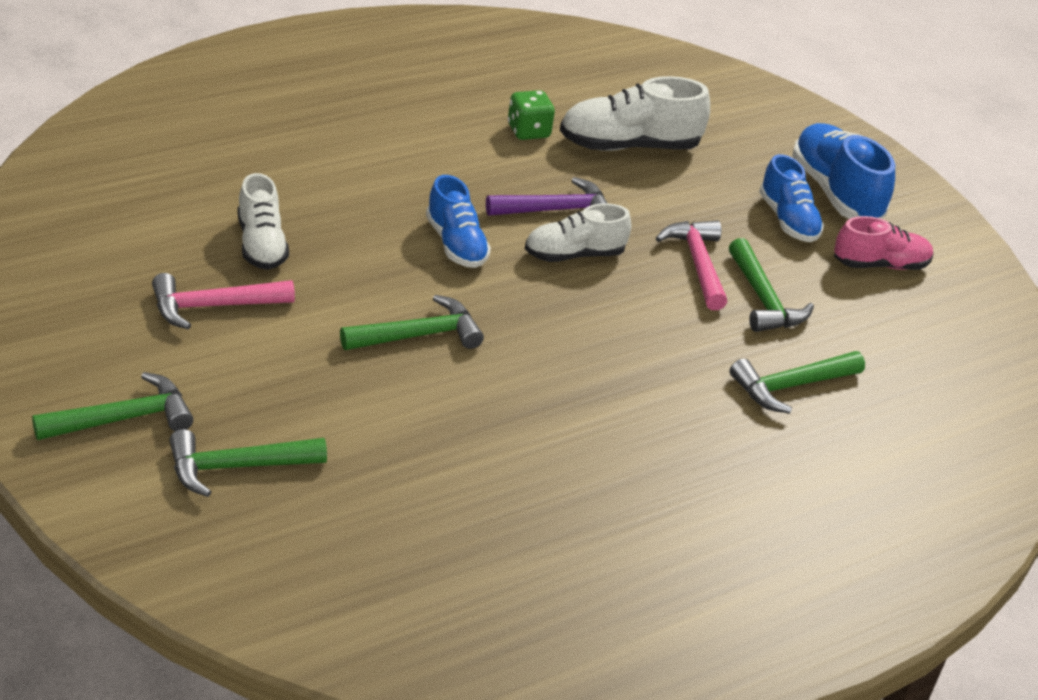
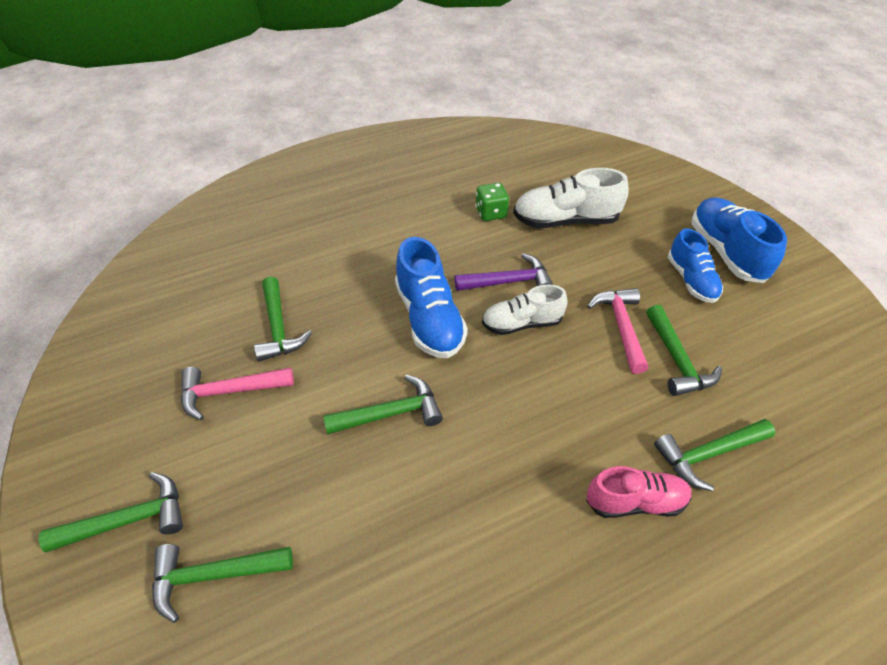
camera: 10 degrees right, 10 degrees up
(261, 245) = (278, 328): white shoe -> green hammer
(456, 244) = (429, 318): blue shoe -> blue shoe, size x1.51
(879, 265) = (770, 319): pink shoe -> pink shoe (635, 502)

